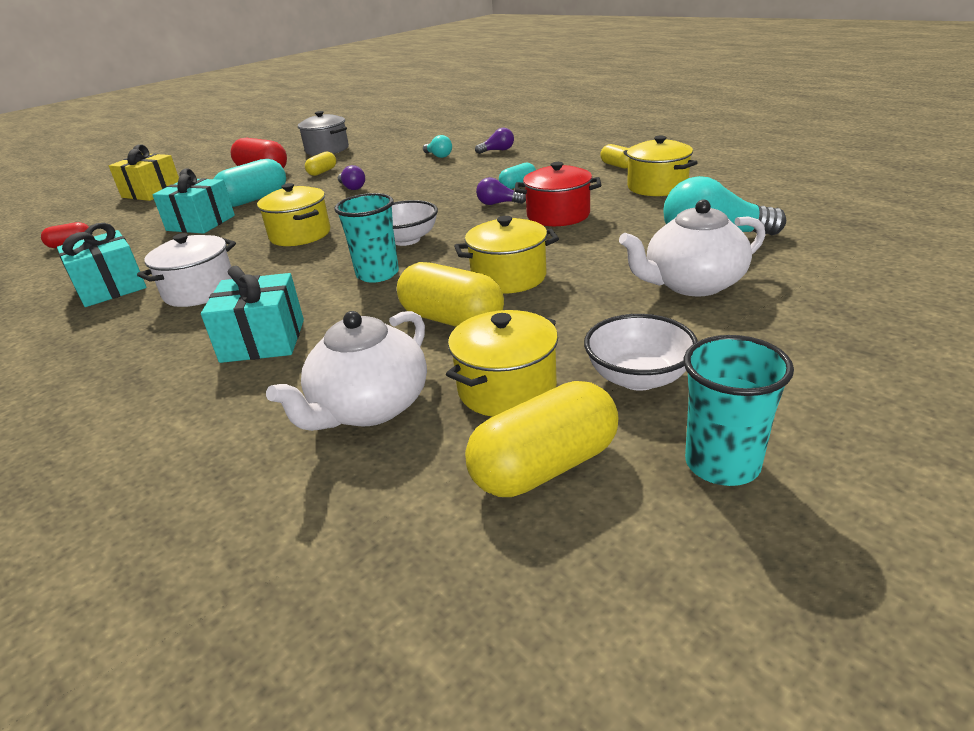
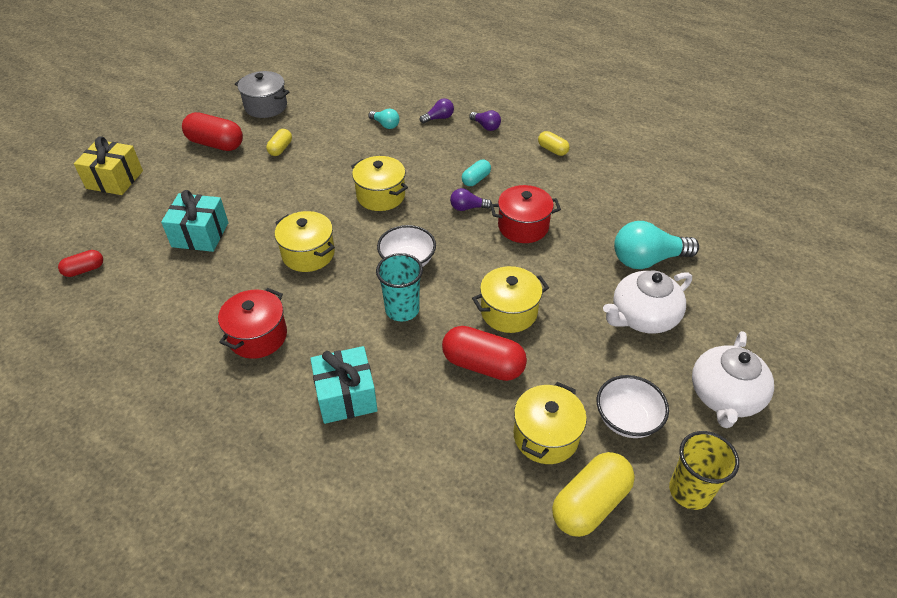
camera: 15 degrees left, 15 degrees up
(111, 288) = (170, 334): turquoise gift -> none
(200, 291) = (258, 336): white pot -> red pot
(254, 199) = (234, 195): turquoise capsule -> none
(352, 187) = (323, 178): purple light bulb -> purple light bulb (486, 126)
(369, 407) = (459, 461): white teapot -> white teapot (724, 396)
(452, 320) = (483, 365): yellow capsule -> red capsule
(657, 187) = (592, 185): yellow pot -> yellow pot (381, 196)
(722, 464) = (689, 491): turquoise cup -> yellow cup

